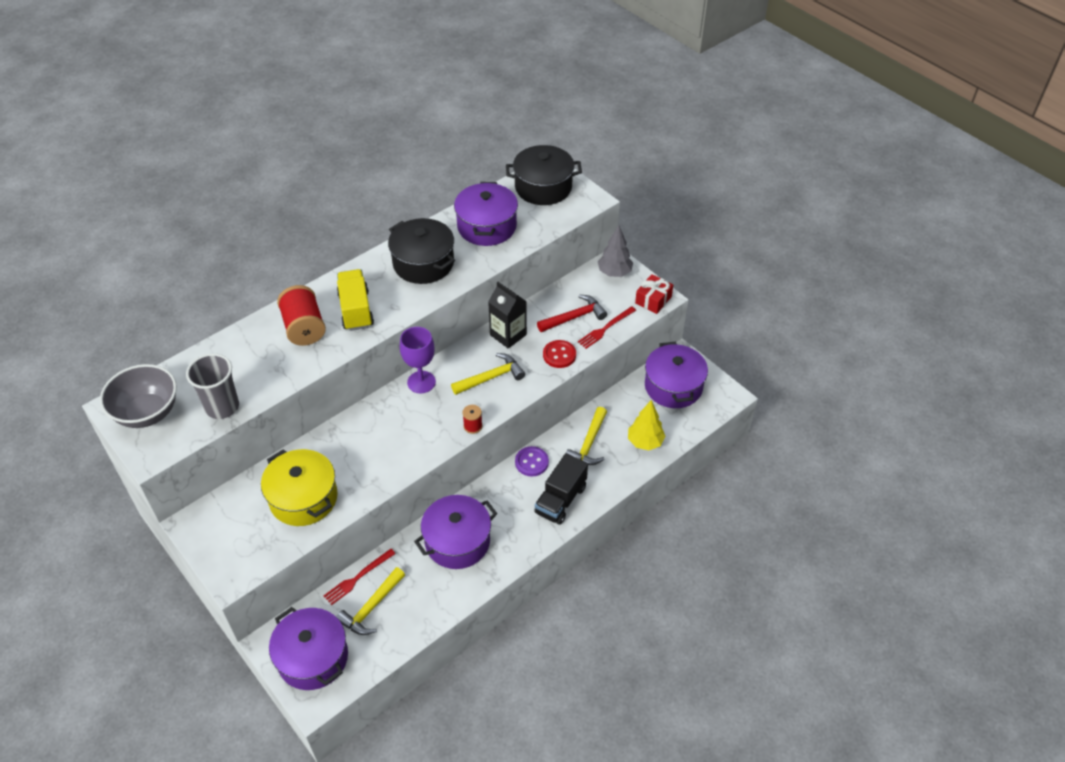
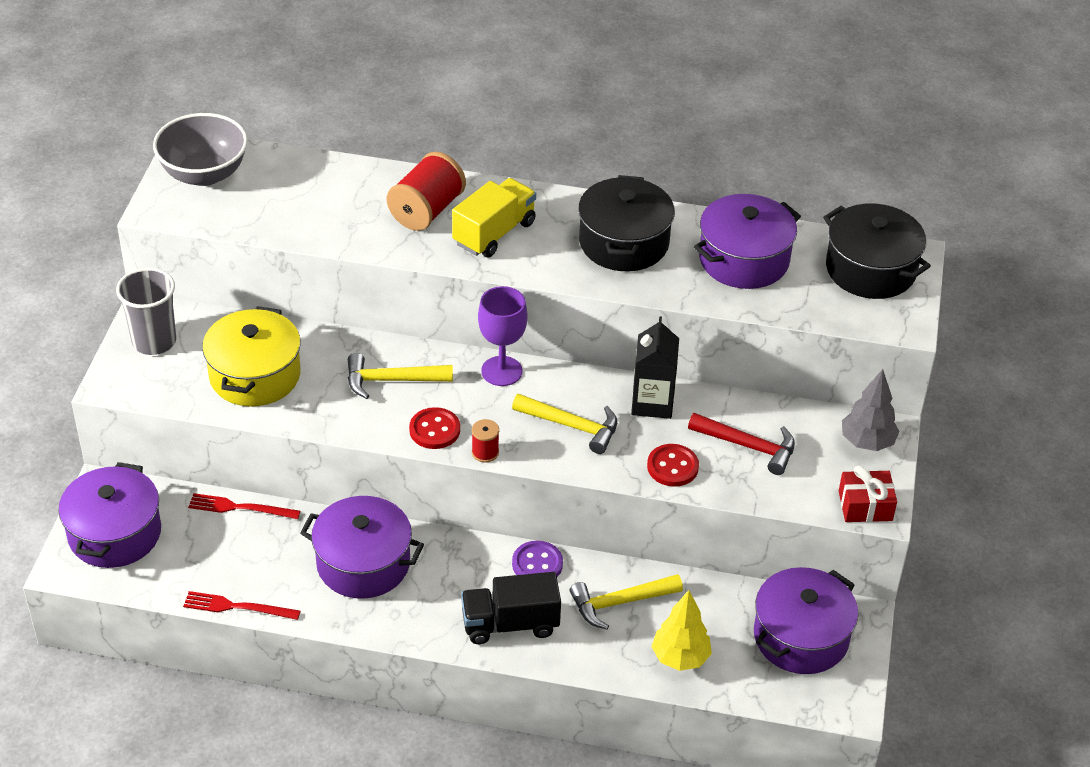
camera: 50 degrees right, 5 degrees down
(222, 407) = (263, 219): grey cup -> grey cup (154, 341)
(371, 607) = (214, 543): yellow hammer -> yellow hammer (392, 380)
(434, 438) = (434, 430): none -> red button
(605, 328) = (763, 486): red fork -> red fork (237, 607)

